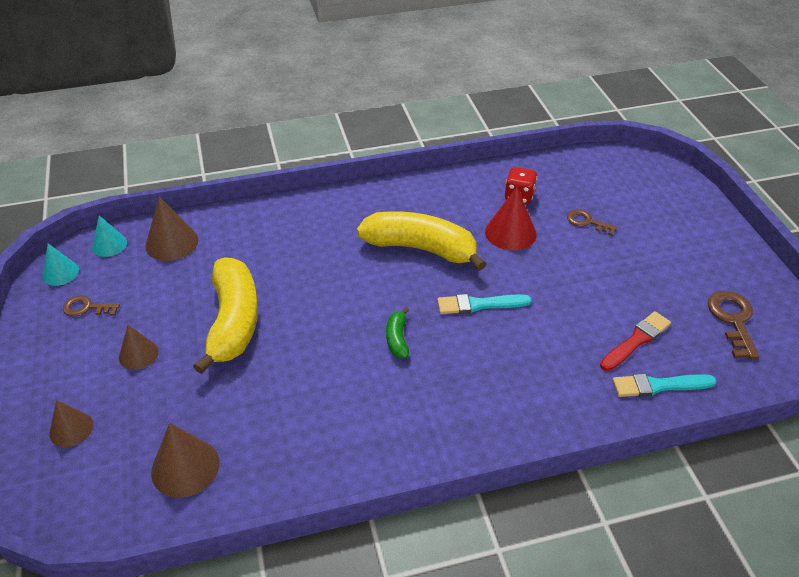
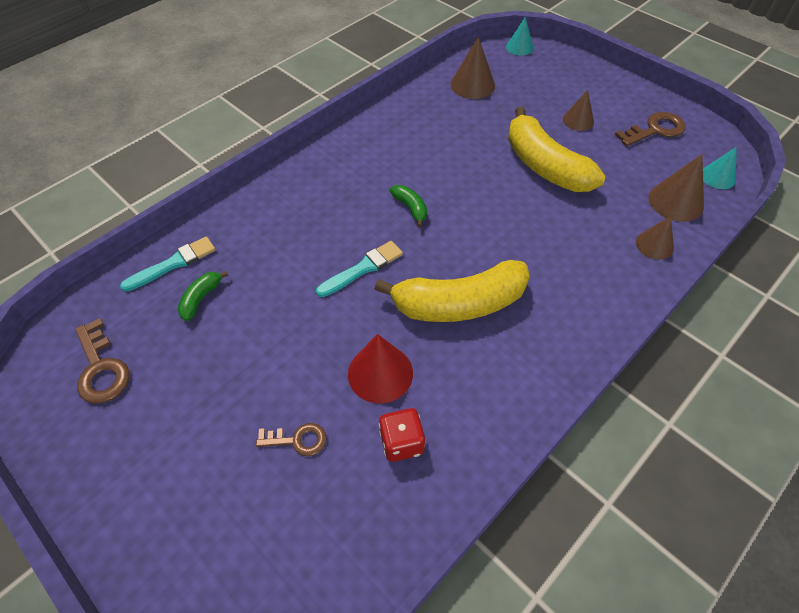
camera: 150 degrees right, 10 degrees up
(60, 273) = (713, 142): turquoise cone -> turquoise cone (519, 47)
(71, 429) = (558, 74): brown cone -> brown cone (654, 245)
(86, 308) = (655, 130): brown key -> brown key, size x1.56
(636, 340) = (201, 298): red brush -> green banana

